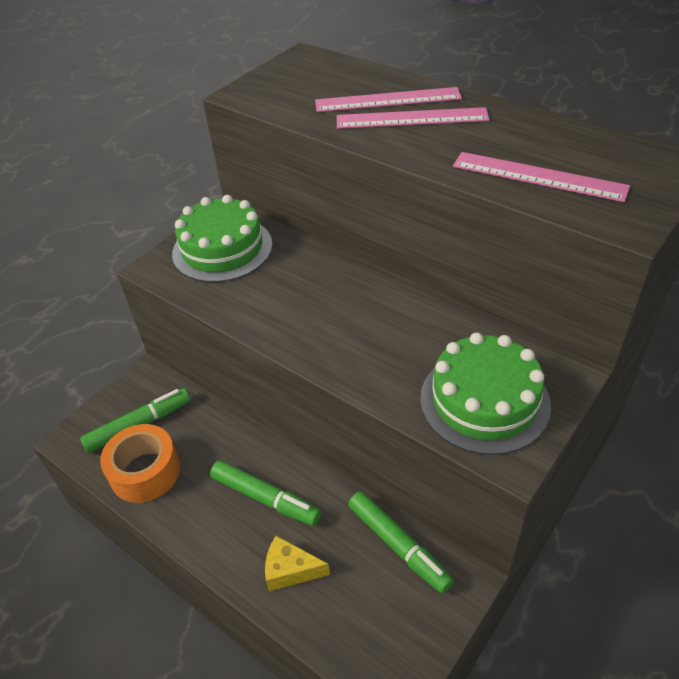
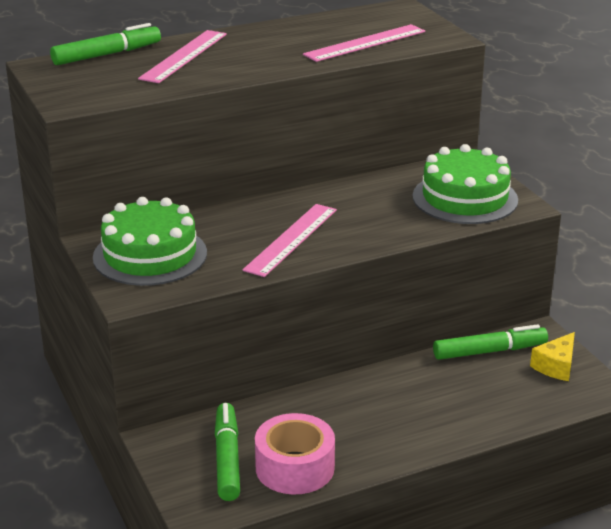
camera: 65 degrees left, 15 degrees down
(145, 472) = (295, 467): orange tape -> pink tape
(265, 498) = (389, 403): green marker -> green marker (106, 54)
(290, 570) = (473, 410): yellow cheese -> yellow cheese (556, 366)
(411, 118) = (227, 56): pink ruler -> pink ruler (291, 239)

